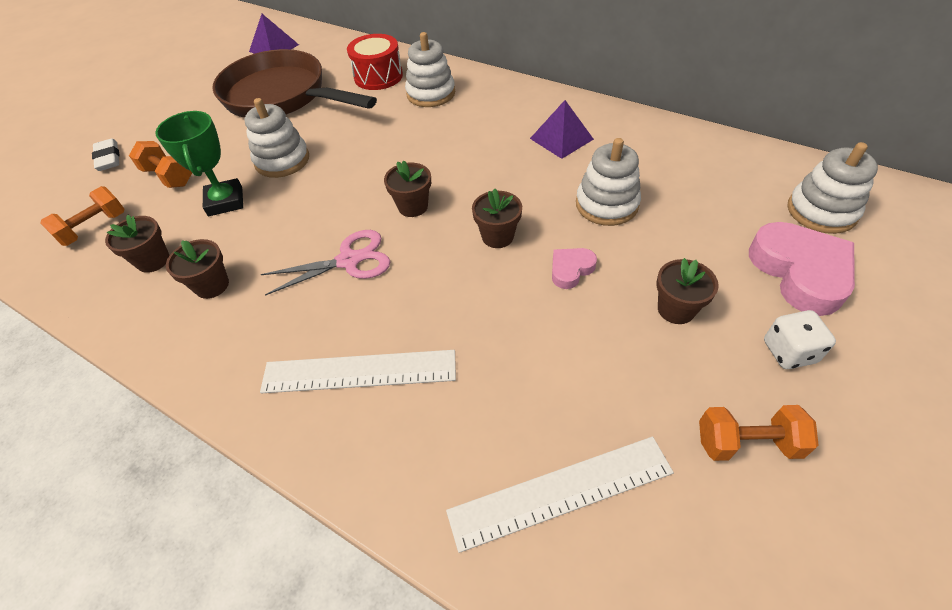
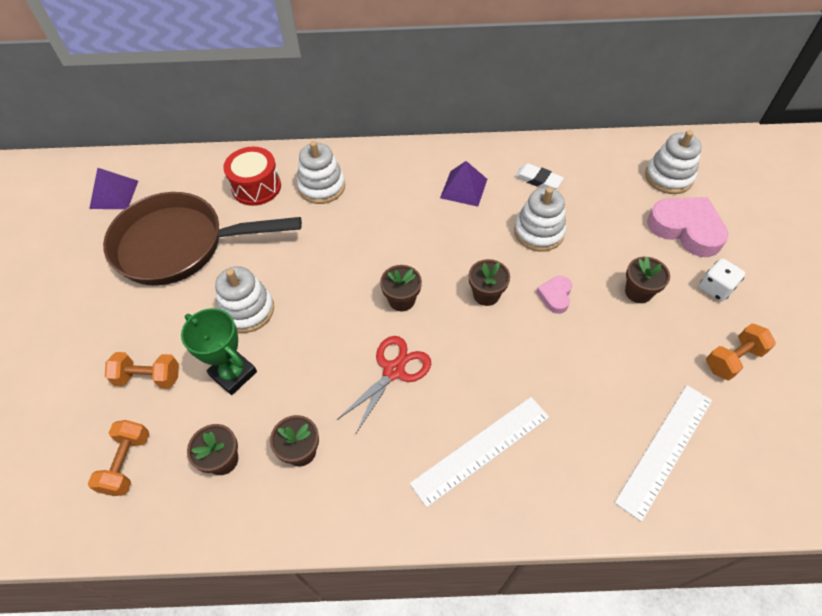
camera: 35 degrees left, 5 degrees up
(108, 158) = (58, 390): white eraser -> white eraser (538, 180)
(349, 261) = (394, 370): pink scissors -> red scissors

